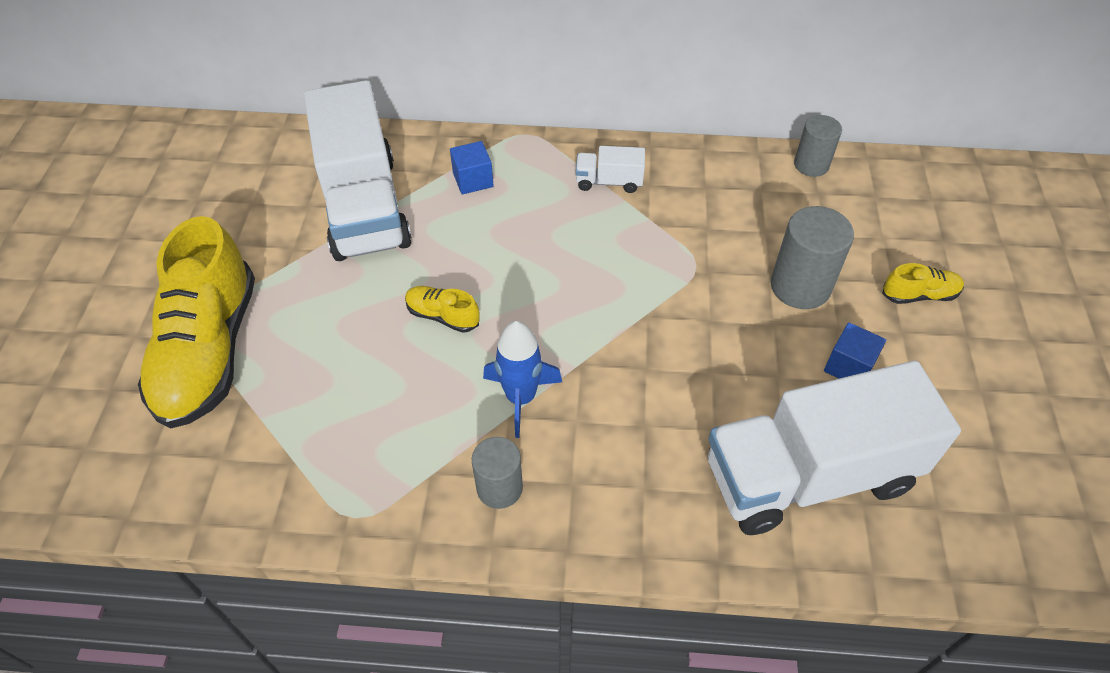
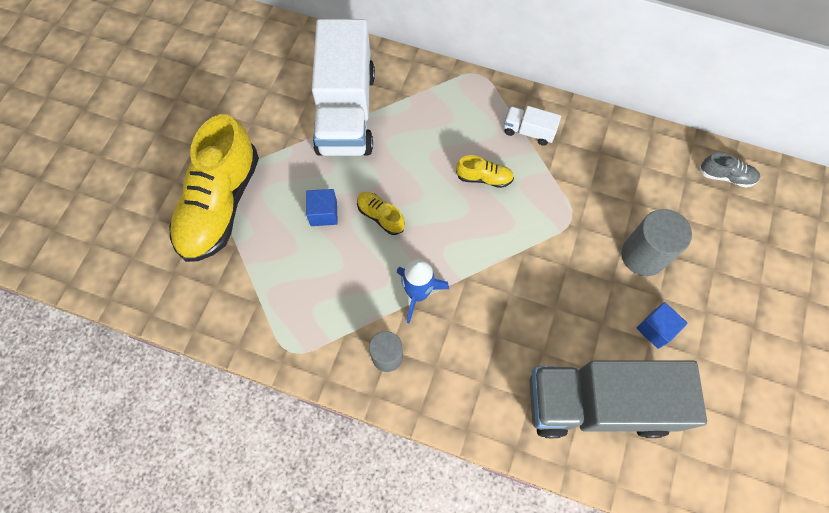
camera: 15 degrees right, 15 degrees up
(473, 180) = (429, 106): blue cube -> blue cube (323, 213)
(809, 475) = (597, 403): white truck -> grey truck
(811, 165) = (689, 152): grey cylinder -> none
(865, 181) = (726, 176): none -> grey shoe
(919, 295) = (730, 285): yellow shoe -> yellow shoe (484, 178)

